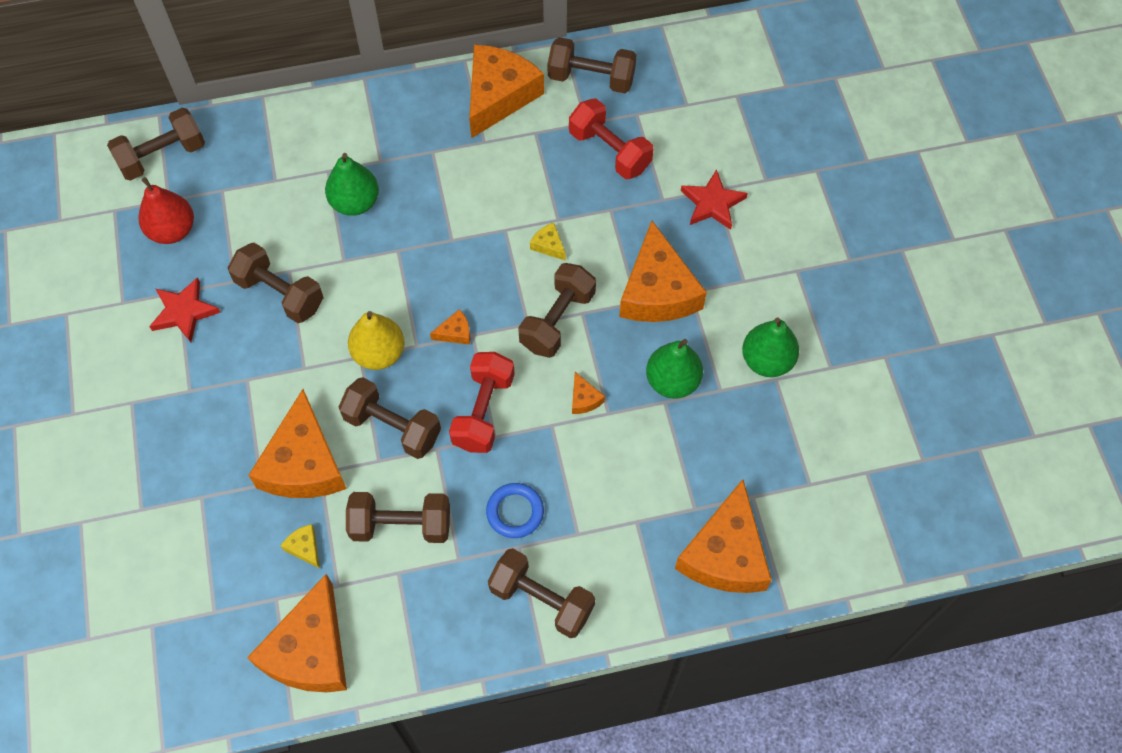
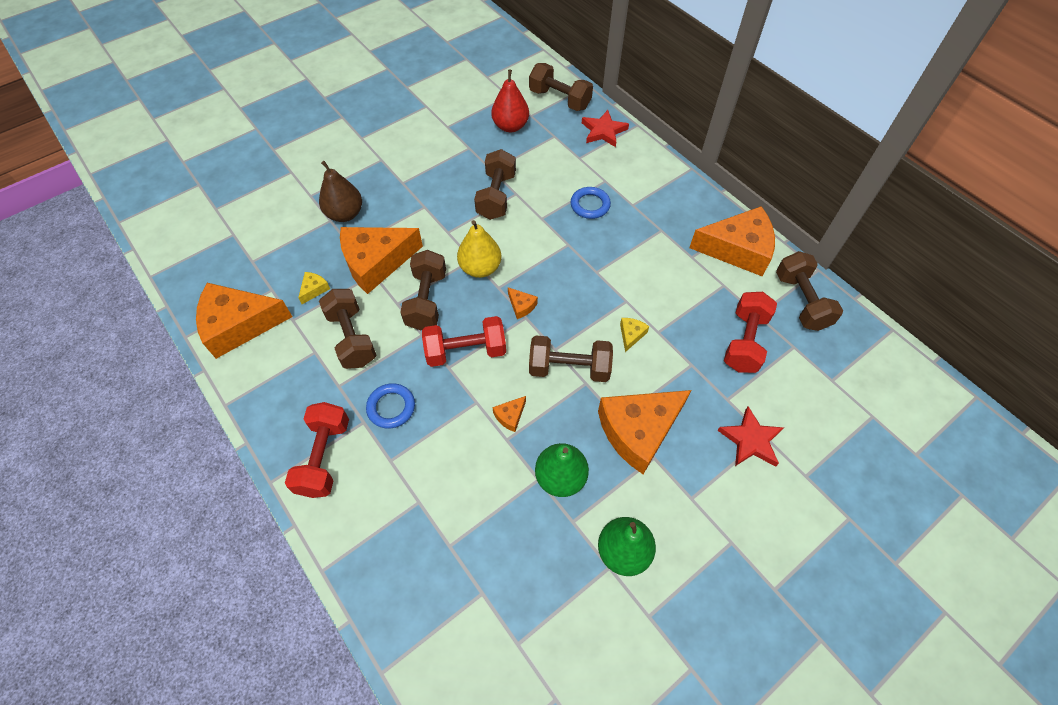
camera: 65 degrees right, 5 degrees down
(184, 312) = (456, 156): red star -> red star (603, 131)
(202, 475) = (345, 214): none -> brown pear
(355, 202) = (590, 205): green pear -> blue ring
(541, 599) = (324, 457): brown dumbbell -> red dumbbell
(725, 554) = (416, 590): orange cheese -> none

